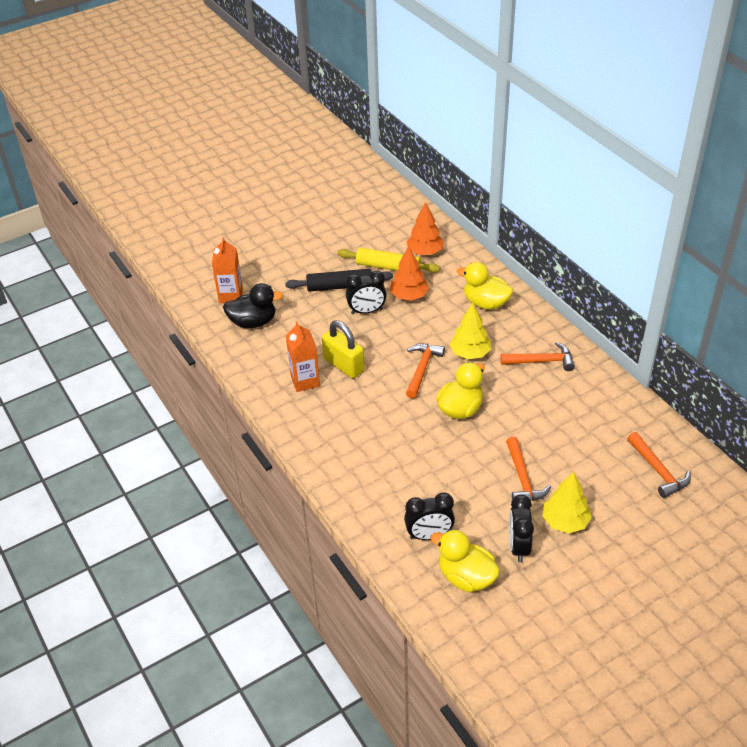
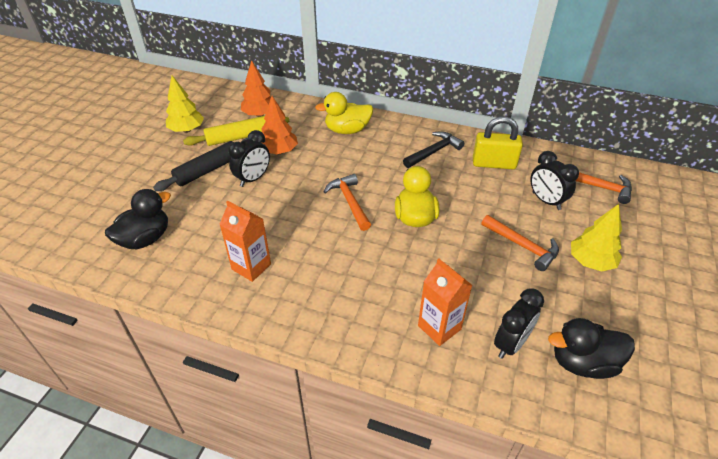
camera: 40 degrees left, 0 degrees up
(231, 295) = (98, 226): orange carton -> orange carton (439, 327)
(344, 365) = (276, 233): yellow padlock -> yellow padlock (494, 164)
(466, 577) = (582, 363): yellow duck -> black duck
(470, 353) = (375, 171): yellow tree -> yellow tree (187, 130)
(518, 546) = (586, 305): black clock -> black clock (546, 201)
(541, 361) = (434, 152): orange hammer -> black hammer

